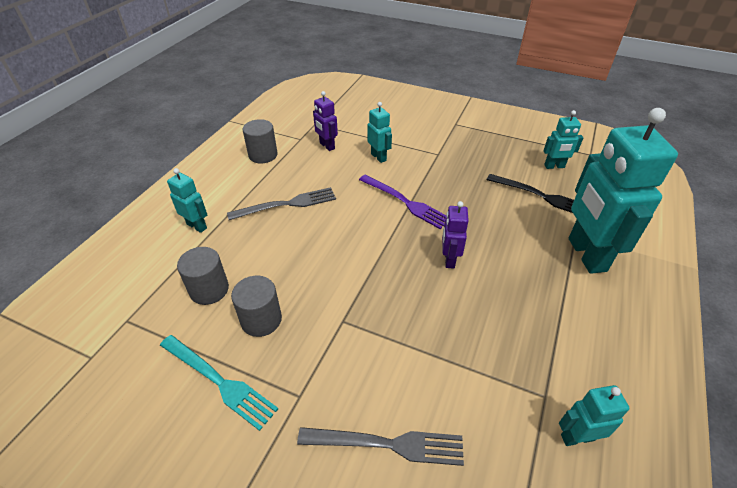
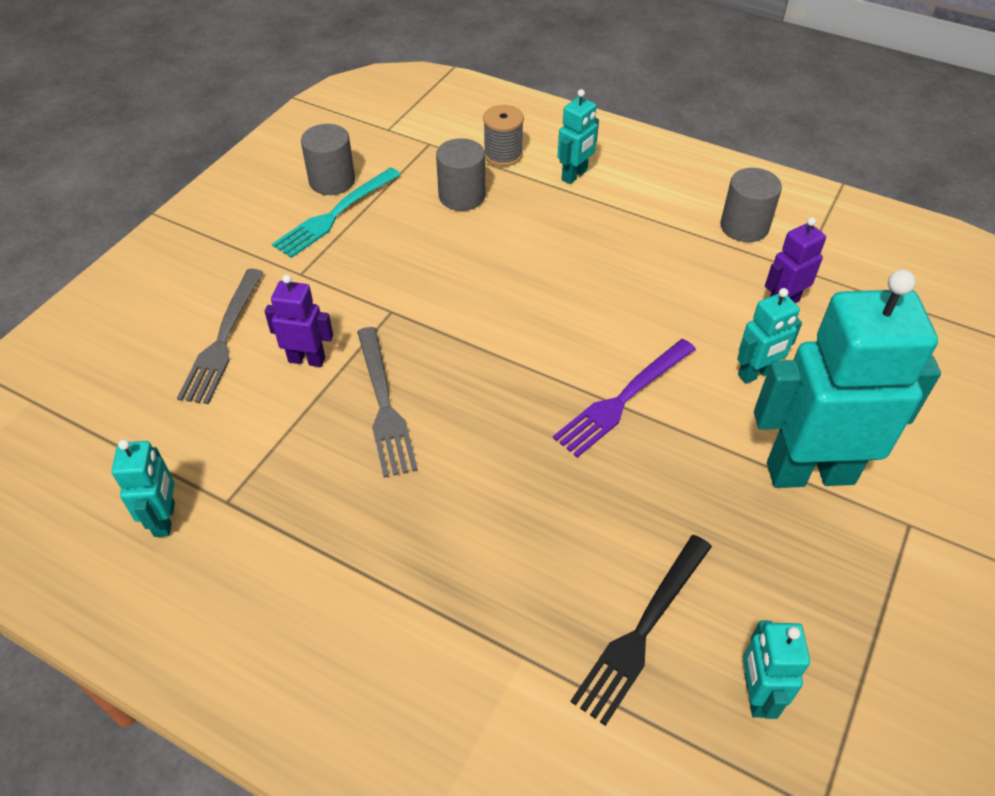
camera: 95 degrees right, 5 degrees up
(159, 267) = (503, 154): none -> grey spool
(261, 320) = (408, 240): grey cylinder -> grey cylinder (332, 181)
(287, 204) = (618, 257): grey fork -> grey fork (384, 405)
(449, 259) = (481, 438): purple robot -> purple robot (307, 359)
(586, 255) = (468, 654): turquoise robot -> turquoise robot (809, 472)

